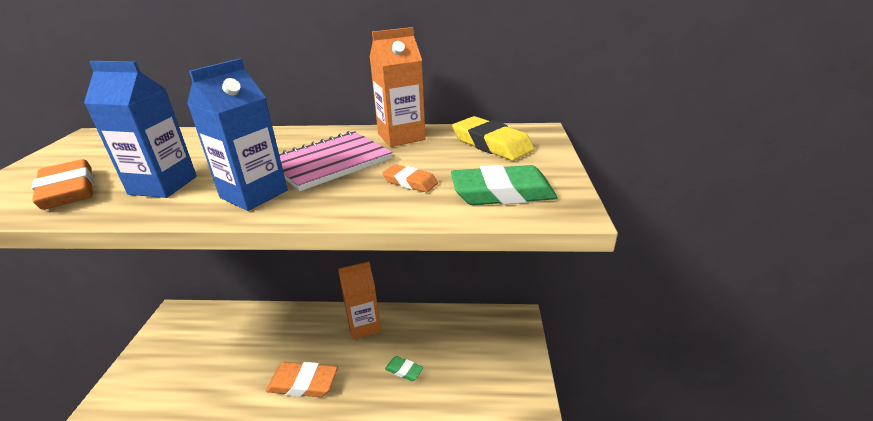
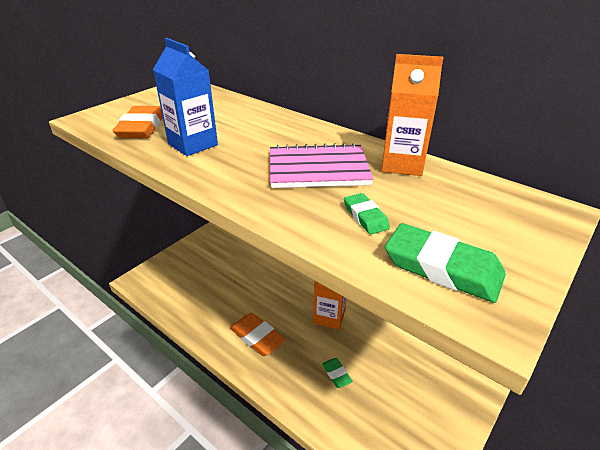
camera: 35 degrees right, 5 degrees up
(254, 194) = (240, 176): blue carton -> none
(410, 182) = (365, 217): orange eraser -> green eraser
(491, 144) = (486, 207): yellow eraser -> none

